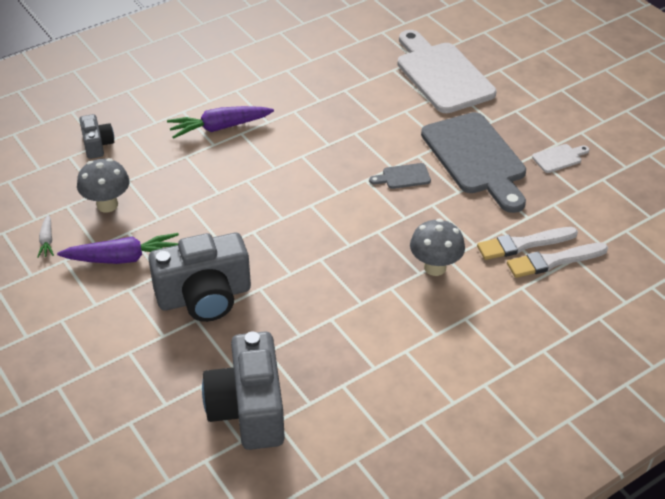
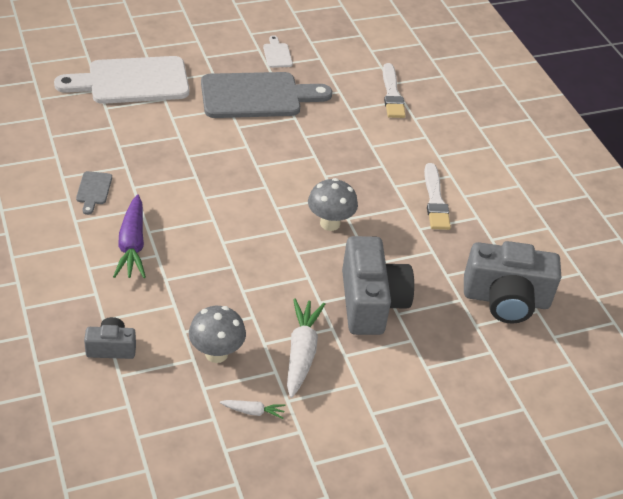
camera: 80 degrees left, 0 degrees up
(123, 258) = (301, 352): purple carrot -> white carrot
(403, 177) = (263, 143): grey cutting board -> grey cutting board (93, 190)
(435, 267) = (379, 155): grey mushroom -> grey mushroom (330, 223)
(524, 244) = (369, 102): white brush -> white brush (435, 200)

